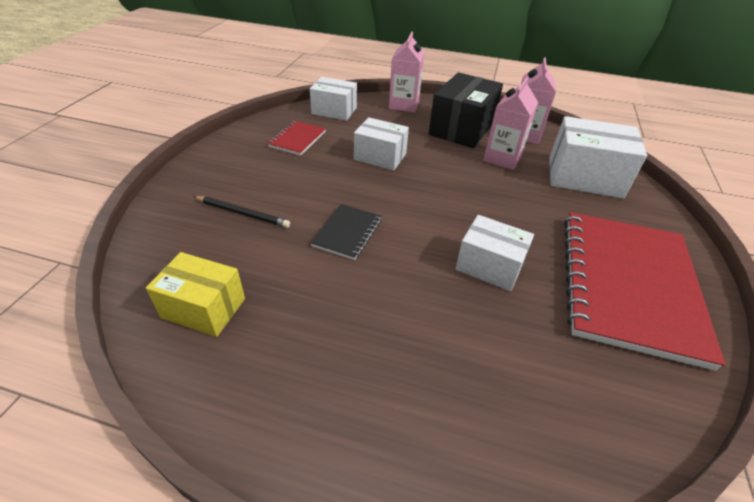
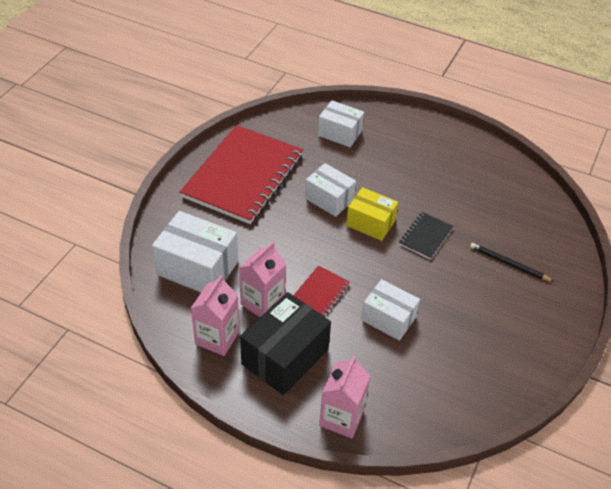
camera: 170 degrees left, 5 degrees up
(203, 308) = (513, 197): yellow box -> yellow box (370, 223)
(297, 139) = (475, 357): red notebook -> red notebook (320, 293)
(334, 111) = (435, 412): white box -> white box (340, 133)

